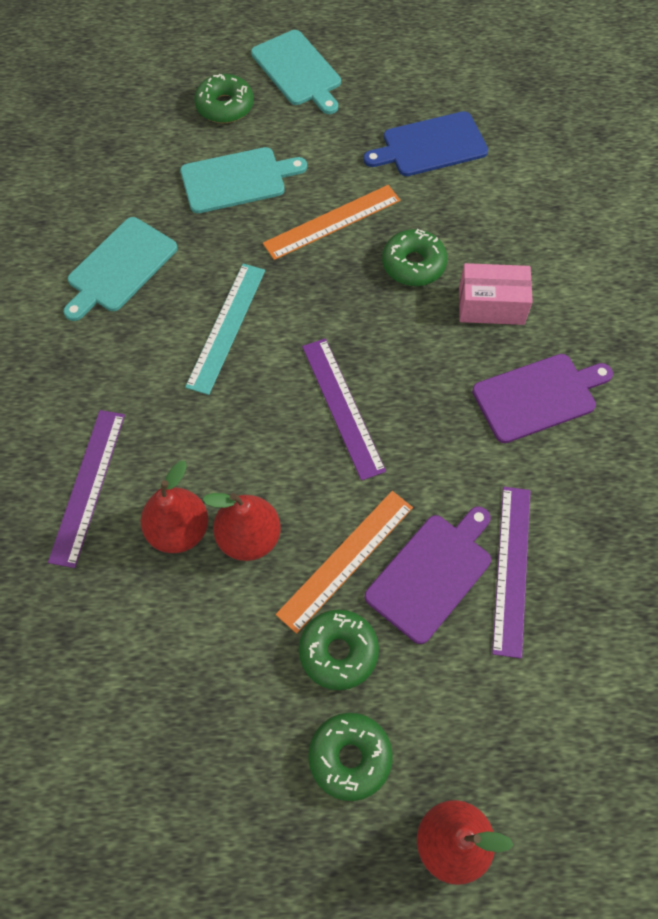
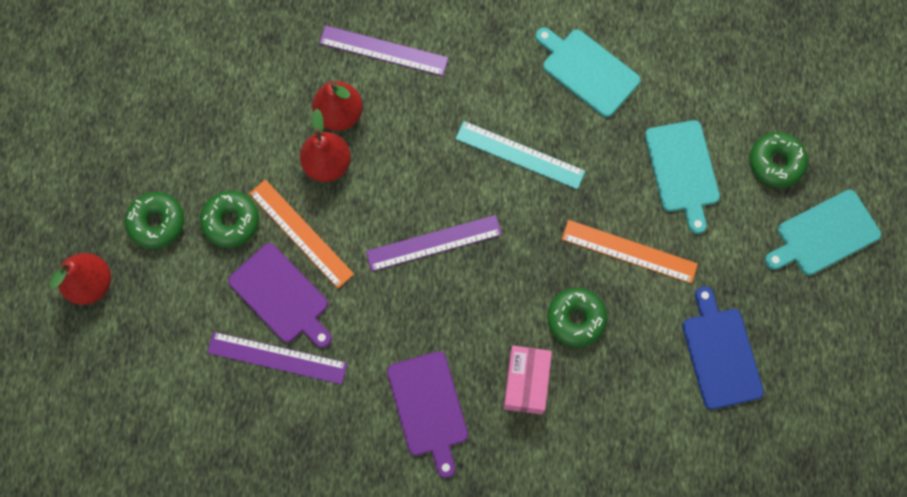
camera: 95 degrees right, 10 degrees up
(332, 222) = (629, 251): orange ruler -> orange ruler turned 45 degrees counterclockwise

